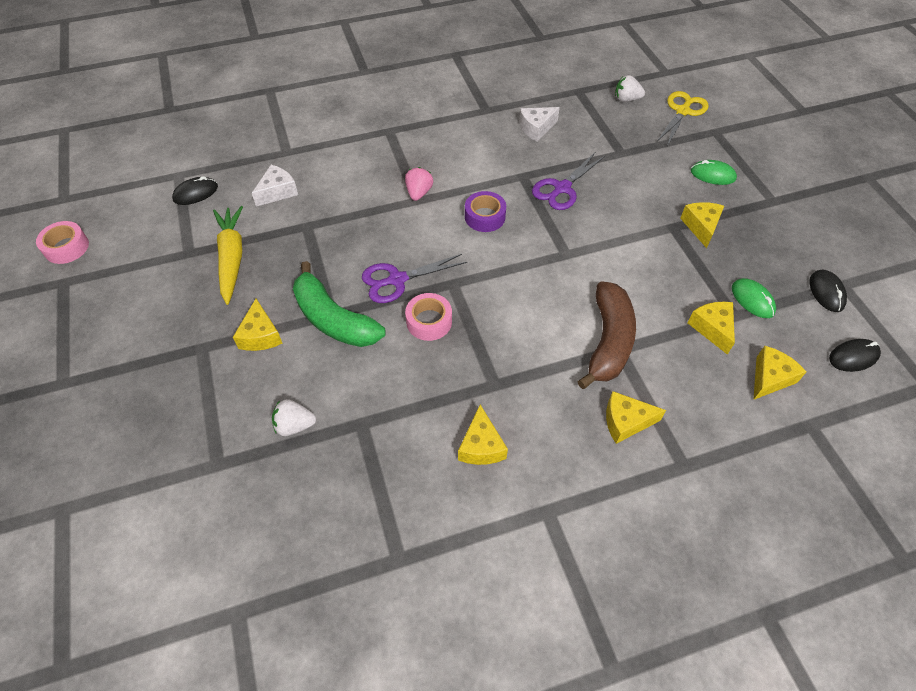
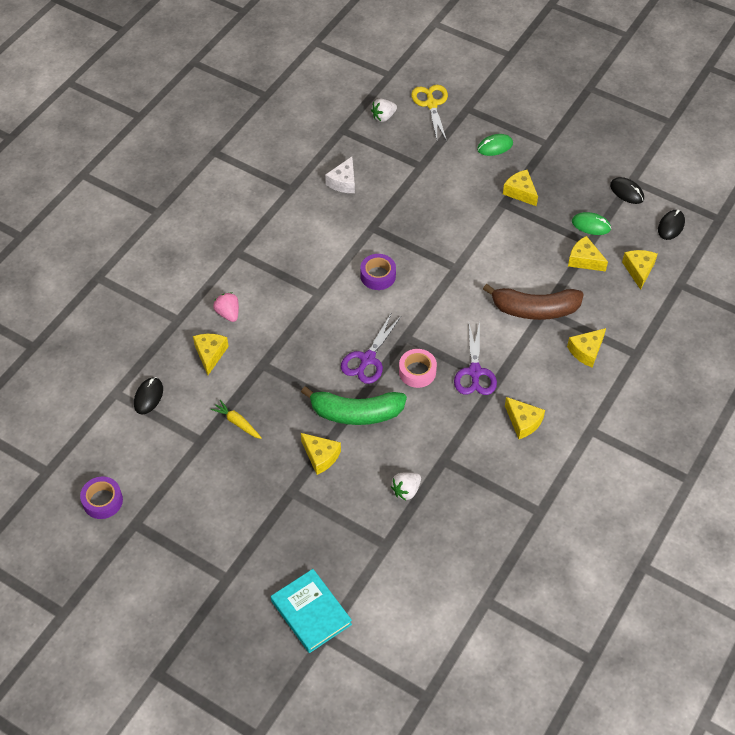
camera: 40 degrees left, 0 degrees up
(66, 247) = (102, 501): pink tape -> purple tape
(80, 474) = (311, 612): none -> turquoise book
(232, 258) = (237, 423): yellow carrot -> yellow carrot, size x0.55
(278, 192) = (210, 354): white cheese -> yellow cheese
(419, 193) = (314, 287): pink strawberry -> pink strawberry (228, 313)
(562, 188) = (407, 220): purple scissors -> purple scissors (475, 372)
(608, 342) = (534, 309): brown banana -> brown banana turned 120 degrees clockwise

